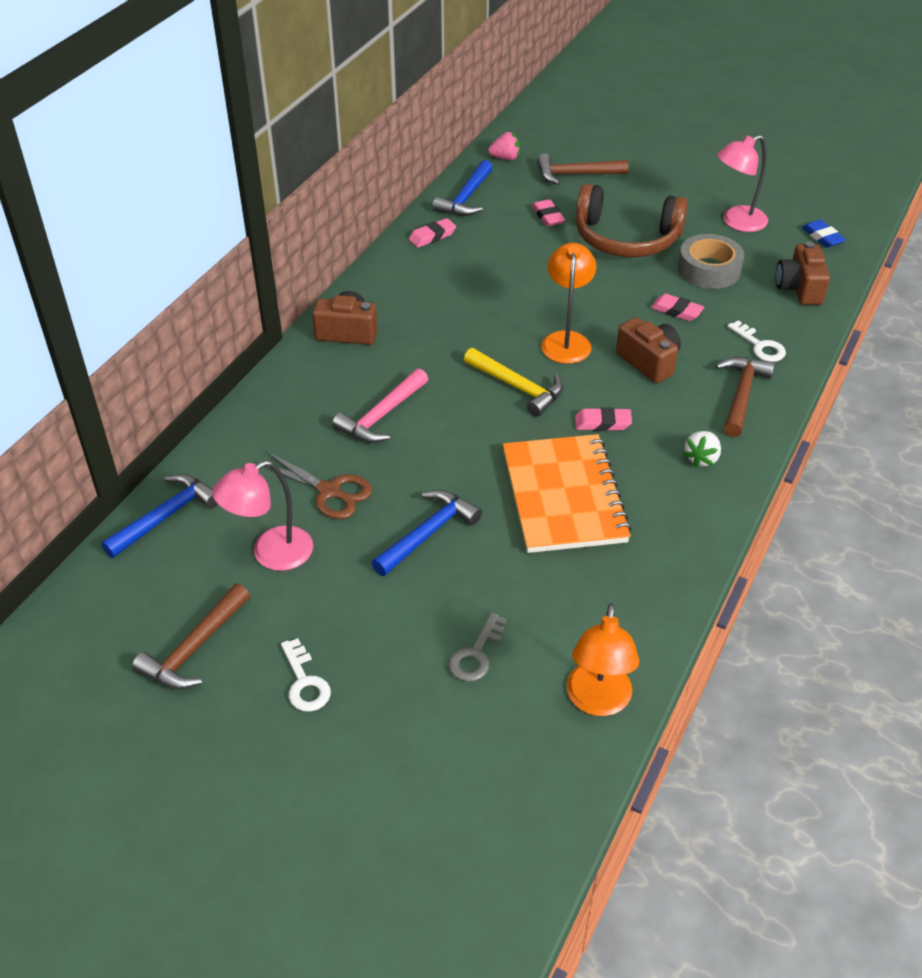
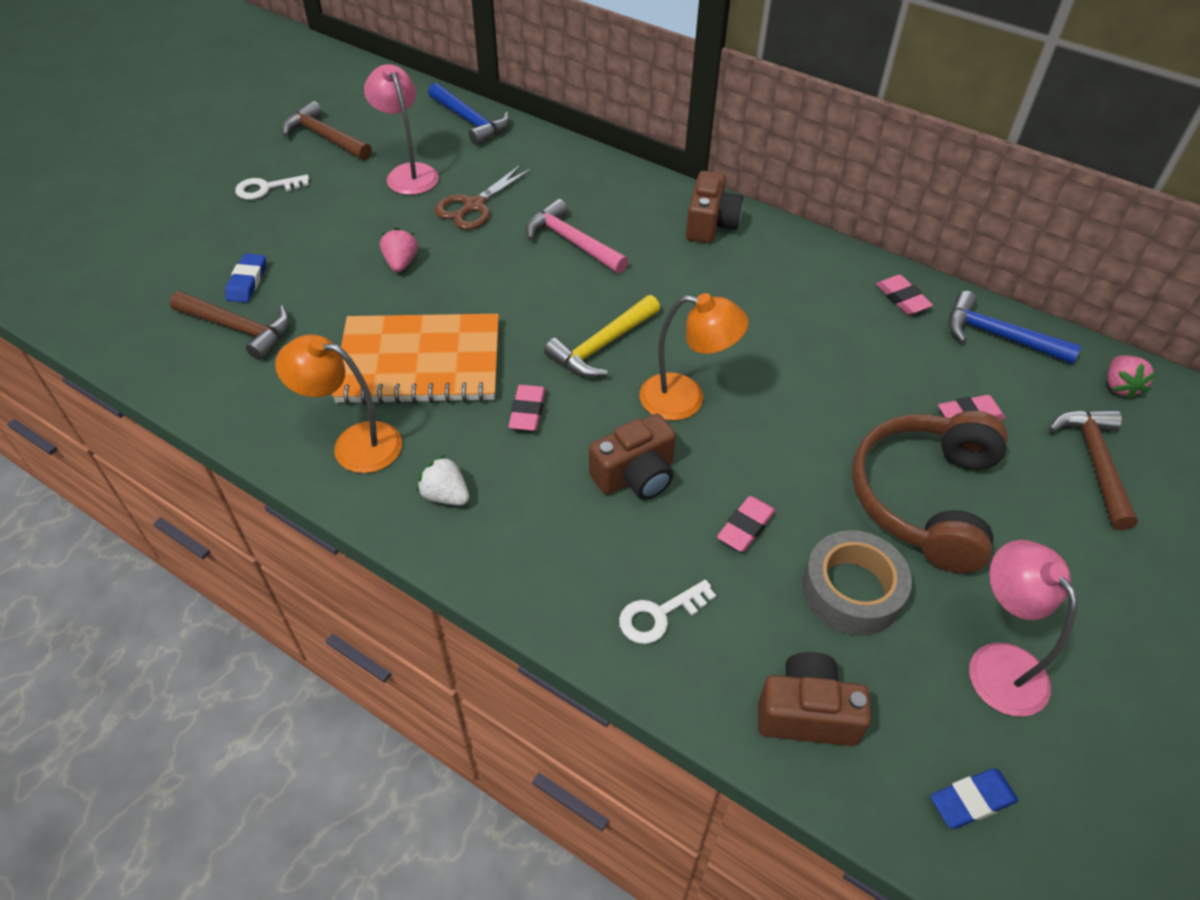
camera: 95 degrees right, 5 degrees up
(428, 533) = (401, 263): blue hammer -> pink strawberry
(476, 654) = (247, 282): grey key -> blue eraser
(597, 701) = (157, 353): orange lamp -> orange lamp (354, 444)
(741, 395) = (555, 565): brown hammer -> brown hammer (239, 328)

